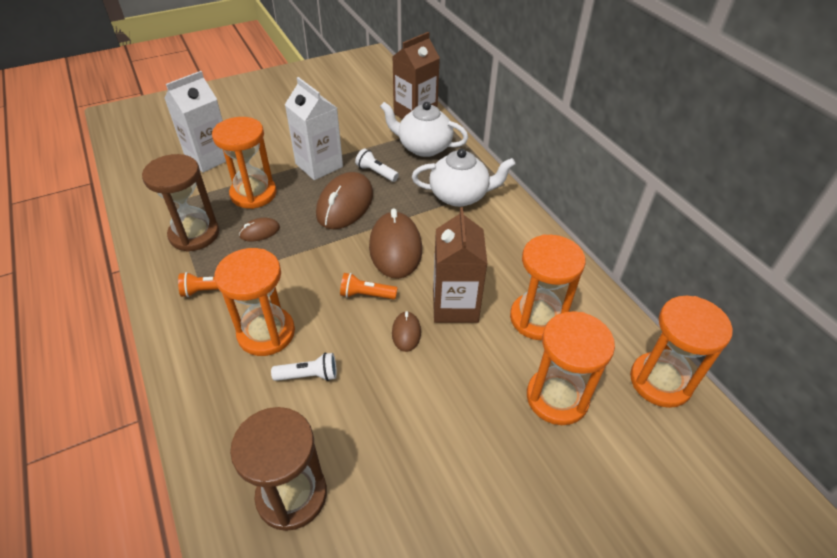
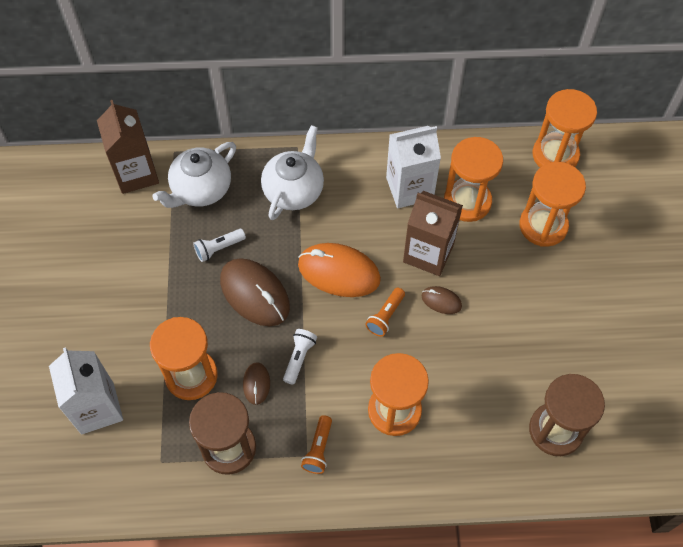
camera: 65 degrees left, 15 degrees up
(309, 375) = (454, 388): white flashlight -> white flashlight (299, 358)
(319, 165) = (176, 298): white carton -> white carton (409, 188)
(395, 248) = (338, 272): brown mouse -> orange mouse

